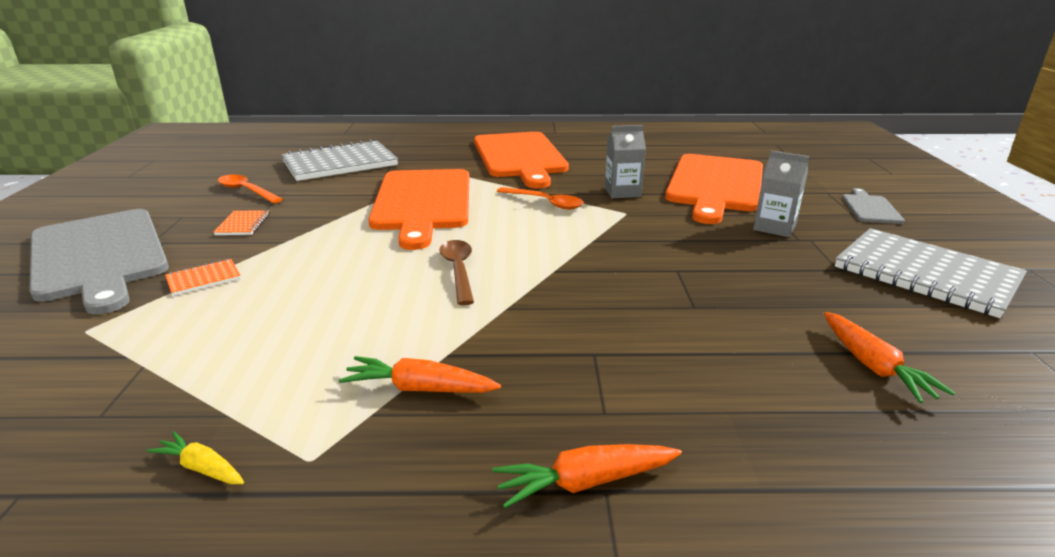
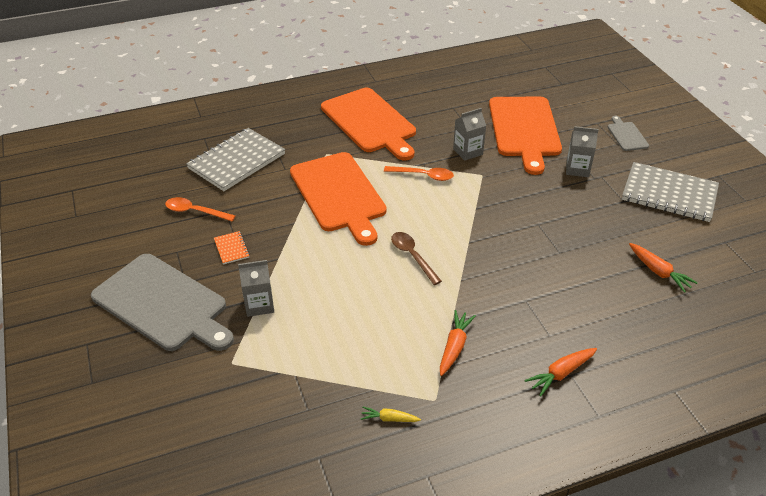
camera: 20 degrees left, 15 degrees up
(203, 279) = (259, 305): orange notebook -> grey carton
(419, 388) = (454, 347): orange carrot -> orange carrot turned 120 degrees clockwise

